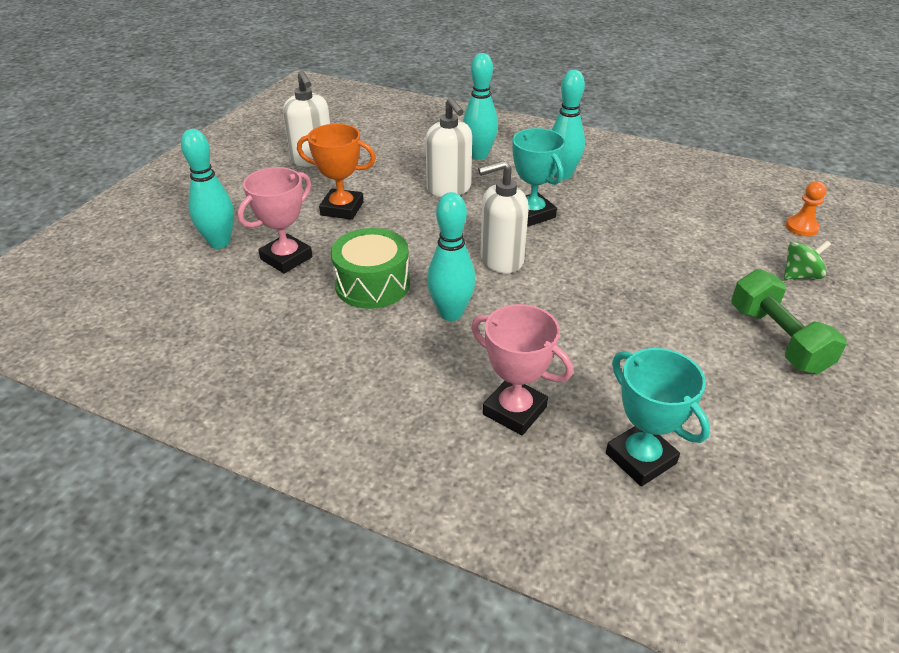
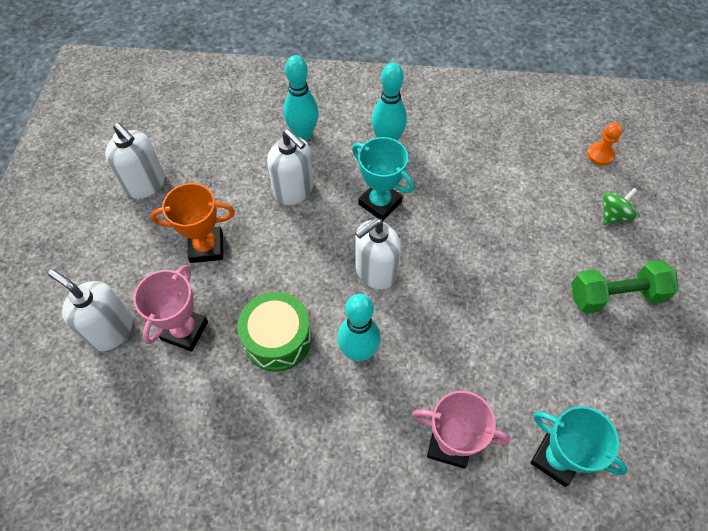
camera: 20 degrees left, 20 degrees up
(219, 242) = (111, 330): turquoise bowling pin -> white soap dispenser
(777, 339) = (615, 295): green dumbbell -> green dumbbell turned 60 degrees counterclockwise

